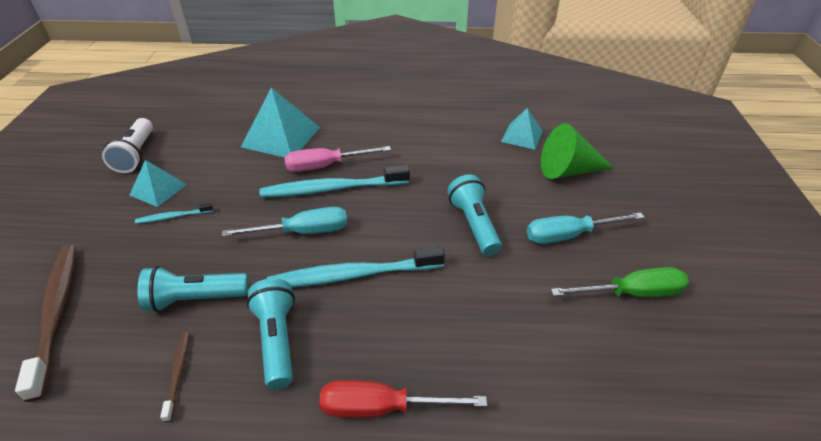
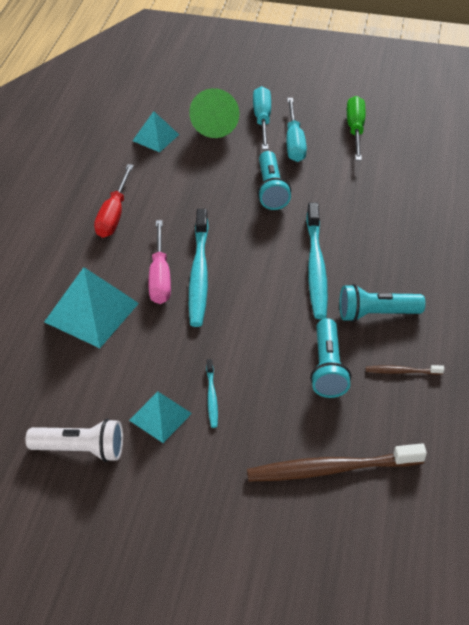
camera: 80 degrees left, 5 degrees up
(303, 232) = (257, 296): turquoise screwdriver -> turquoise screwdriver (262, 119)
(382, 407) = (435, 261): red screwdriver -> red screwdriver (114, 215)
(474, 224) = (271, 190): turquoise flashlight -> turquoise flashlight turned 90 degrees counterclockwise

